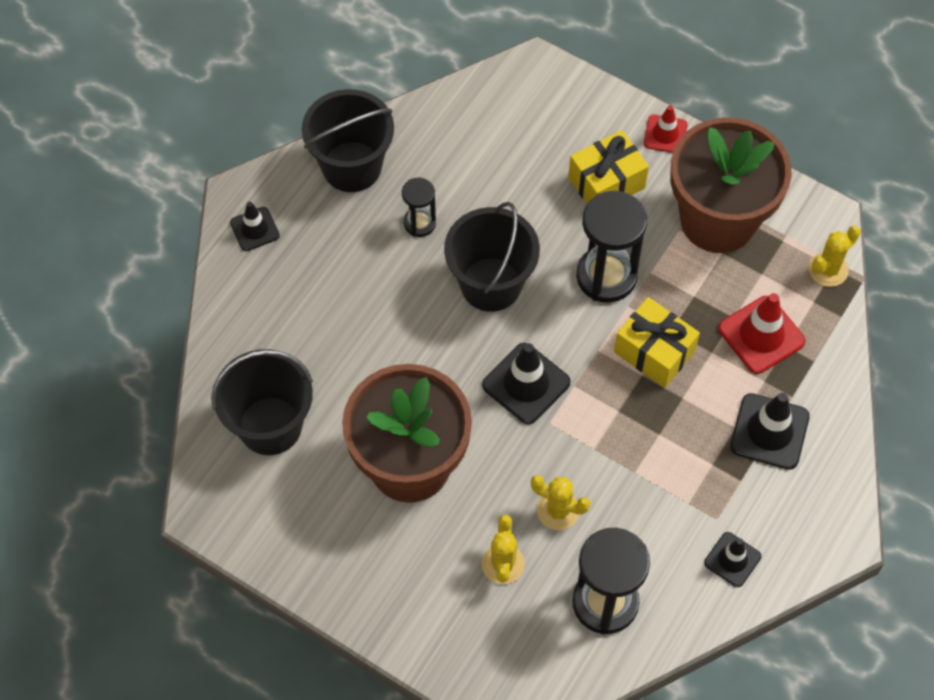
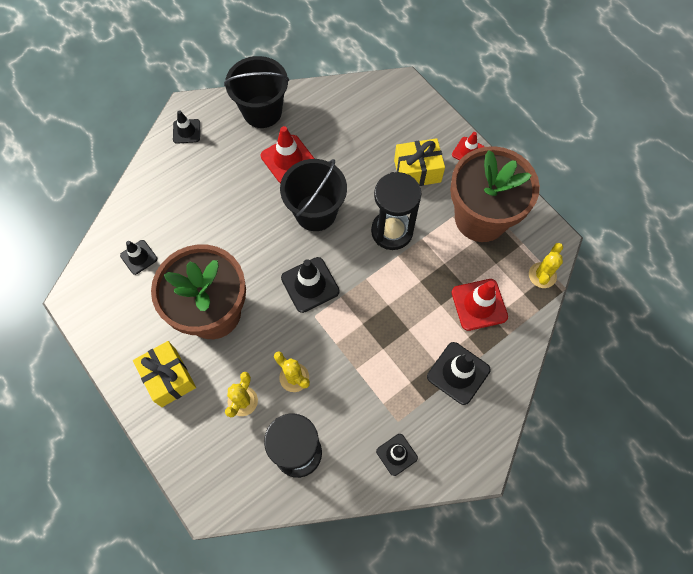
camera: 20 degrees right, 5 degrees up
(270, 425) = (139, 257): black bucket -> black traffic cone
(419, 223) = (288, 159): black hourglass -> red traffic cone
(654, 352) = (402, 292): yellow gift -> yellow gift (169, 378)
(828, 269) = (542, 275): yellow cactus -> yellow cactus turned 45 degrees counterclockwise

